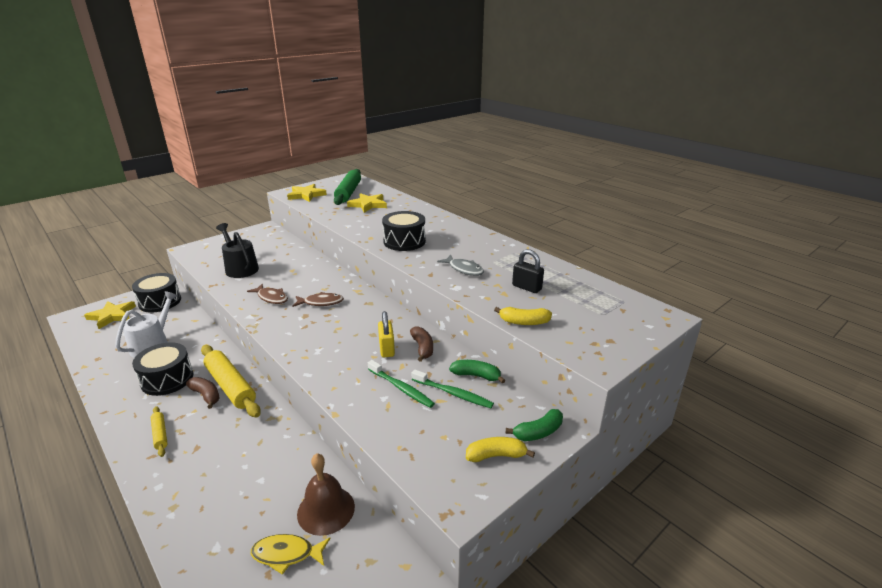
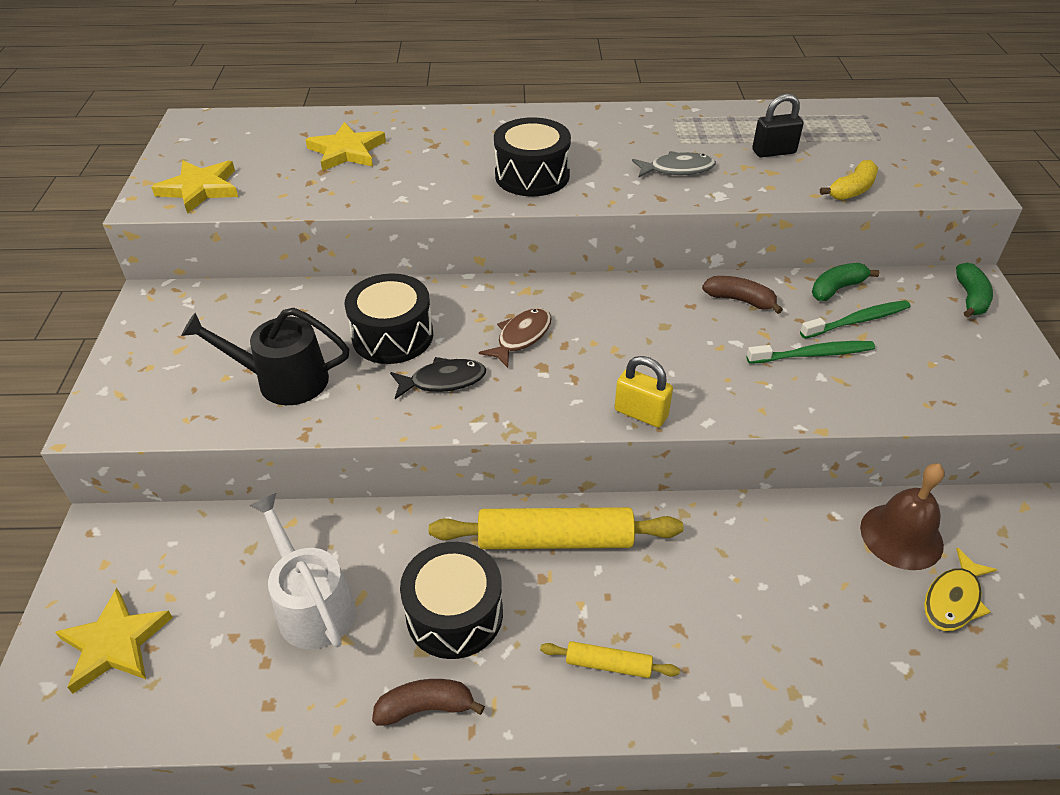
camera: 50 degrees left, 15 degrees up
(160, 302) = (153, 552): black drum -> black drum (392, 336)
(206, 395) = (553, 577): brown banana -> brown banana (426, 708)
(271, 298) = (443, 381): brown fish -> black fish
(348, 192) = (263, 148): green rolling pin -> none
(387, 349) = (713, 329): yellow padlock -> yellow padlock (641, 413)
(496, 455) = (989, 343): yellow banana -> none

